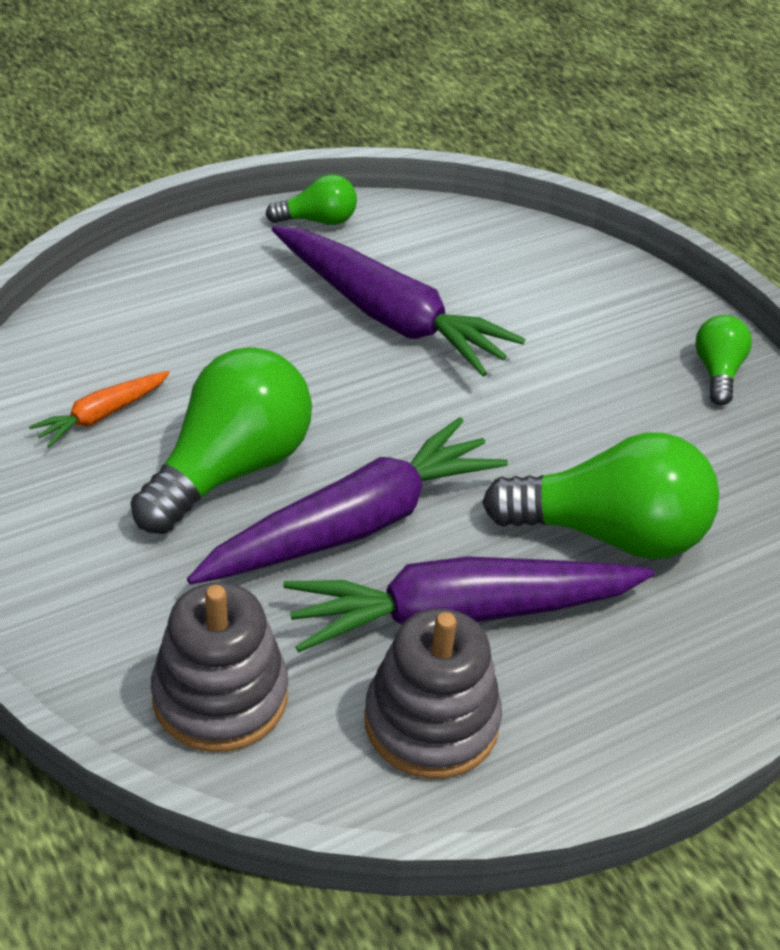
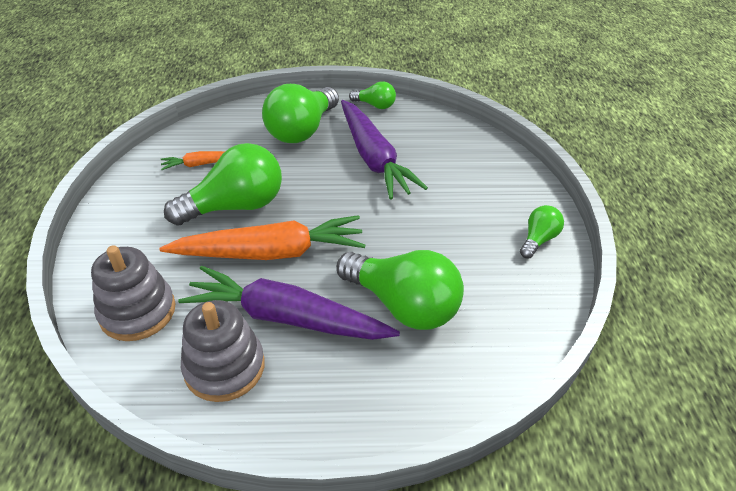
camera: 30 degrees right, 0 degrees up
(230, 300) = (302, 130): none -> green light bulb
(353, 525) = (270, 252): purple carrot -> orange carrot

